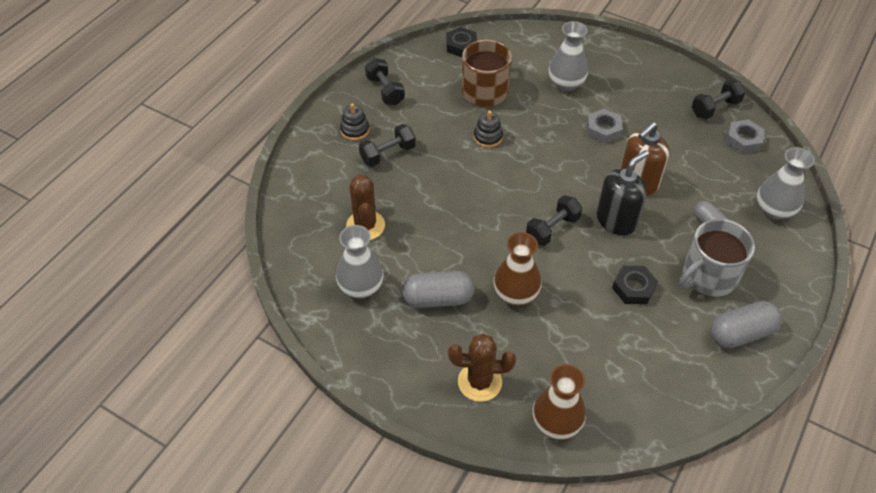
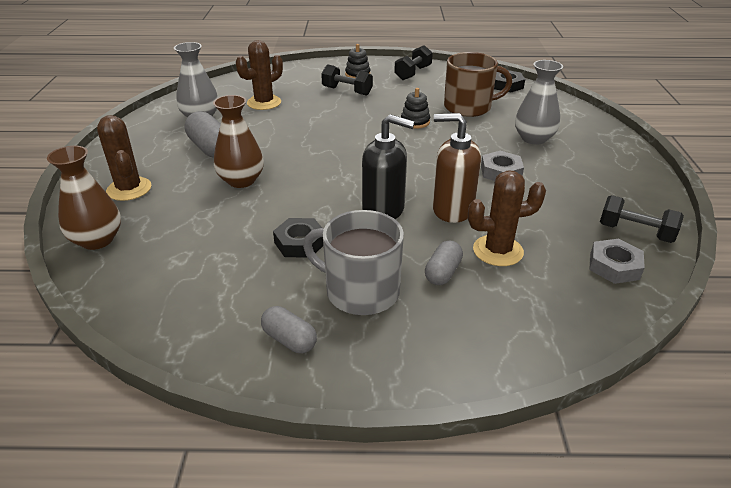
camera: 60 degrees right, 15 degrees down
(552, 229) = (337, 178): black dumbbell -> none
(700, 184) = (498, 251): none -> brown cactus
(741, 333) = (289, 340): grey capsule -> grey capsule, size x0.64
(774, 210) = (524, 321): grey vase -> none

